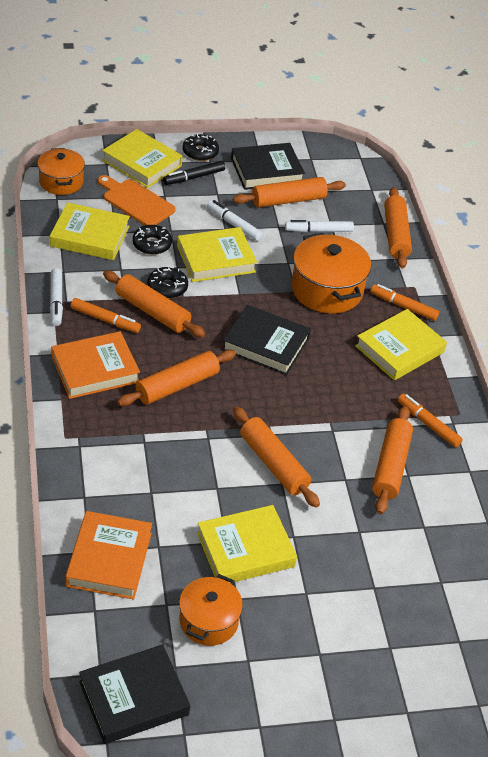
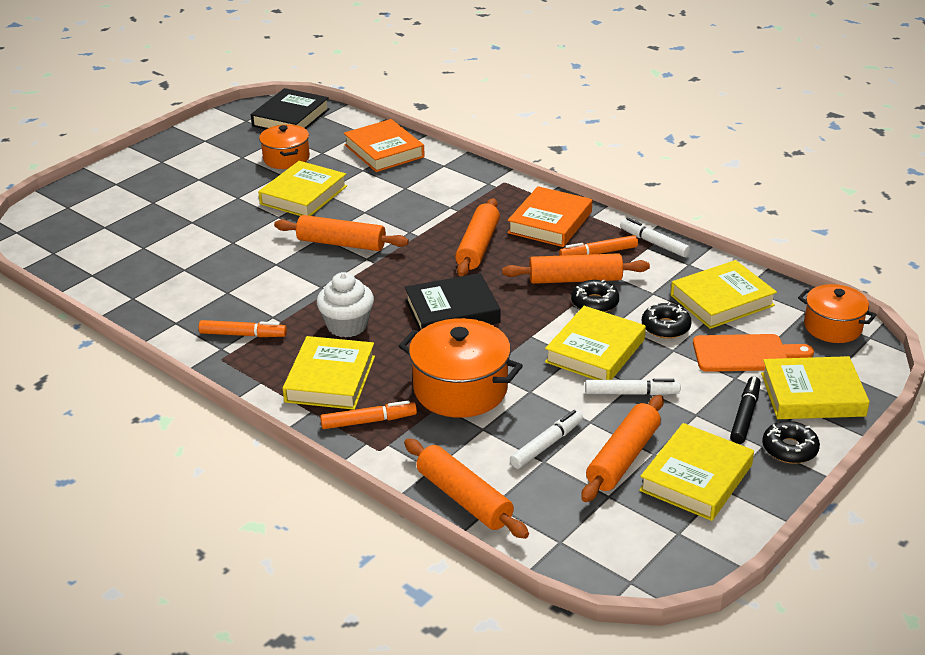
camera: 145 degrees right, 10 degrees down
(266, 171) = (696, 478): black book -> yellow book
(348, 382) = (347, 325): none -> white cupcake
(390, 466) = (247, 289): orange rolling pin -> none

